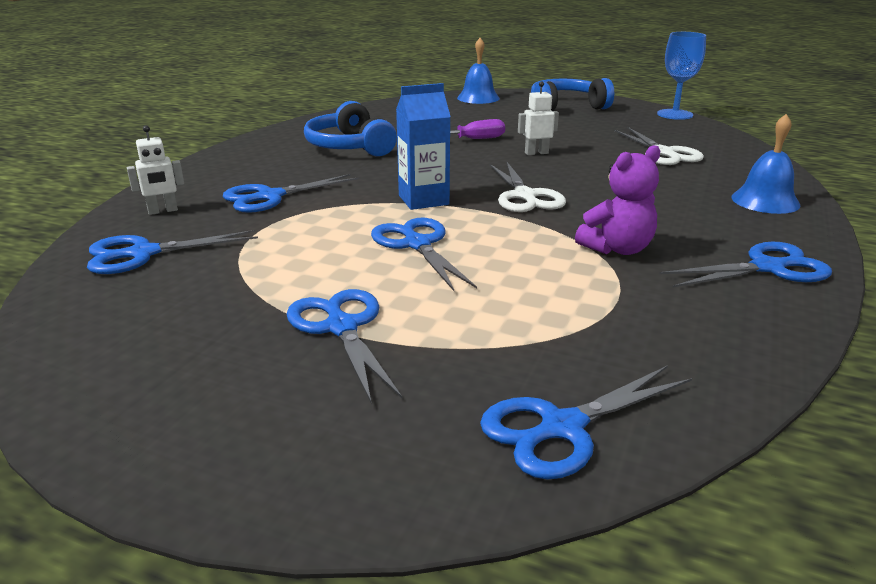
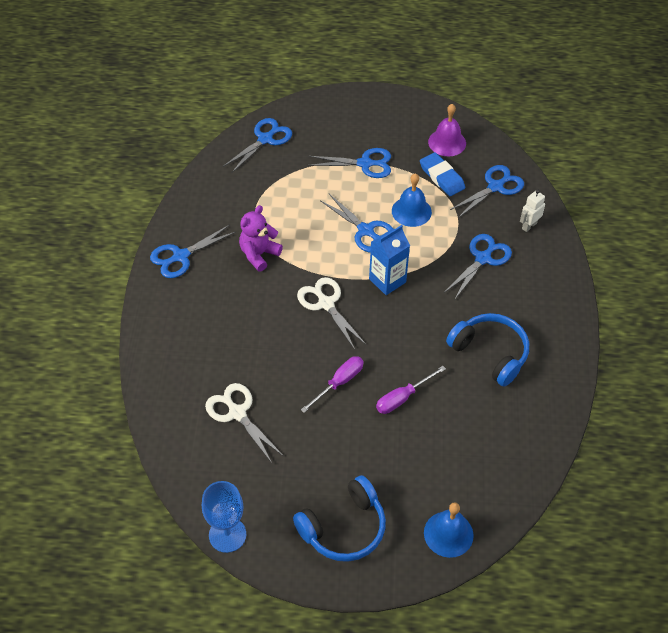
camera: 160 degrees right, 25 degrees up
(131, 328) = (447, 142): none -> purple bell
(215, 281) = (442, 177): none -> blue eraser
(341, 327) = (365, 164): blue scissors -> blue scissors turned 45 degrees counterclockwise
(536, 153) = (339, 383): white robot -> purple screwdriver
(765, 201) = (168, 340): blue bell -> blue bell (411, 211)

